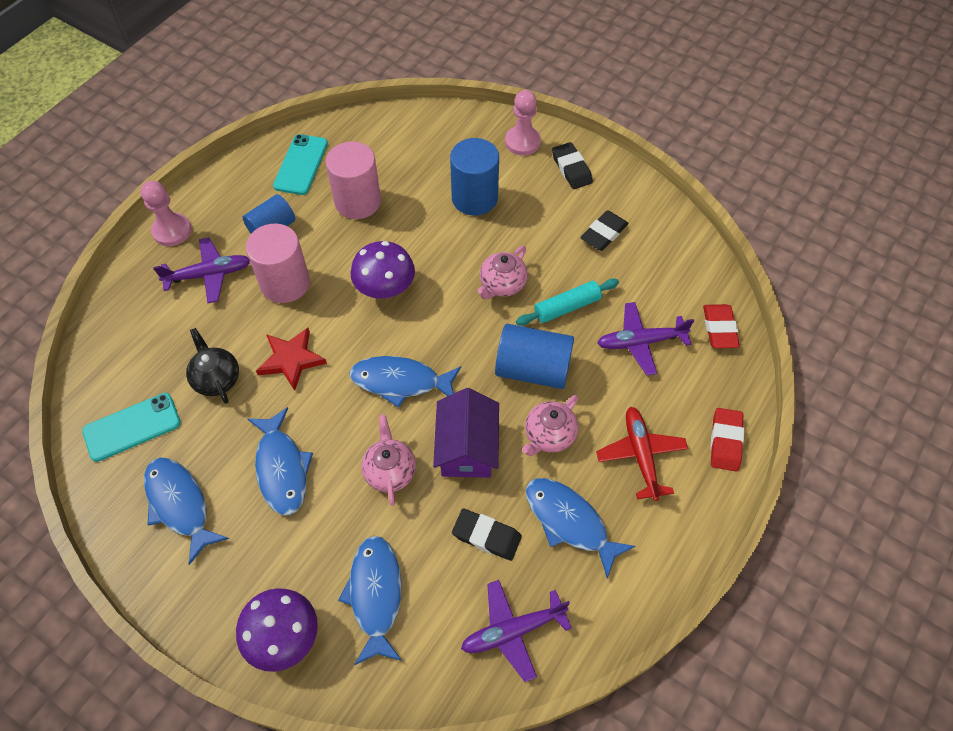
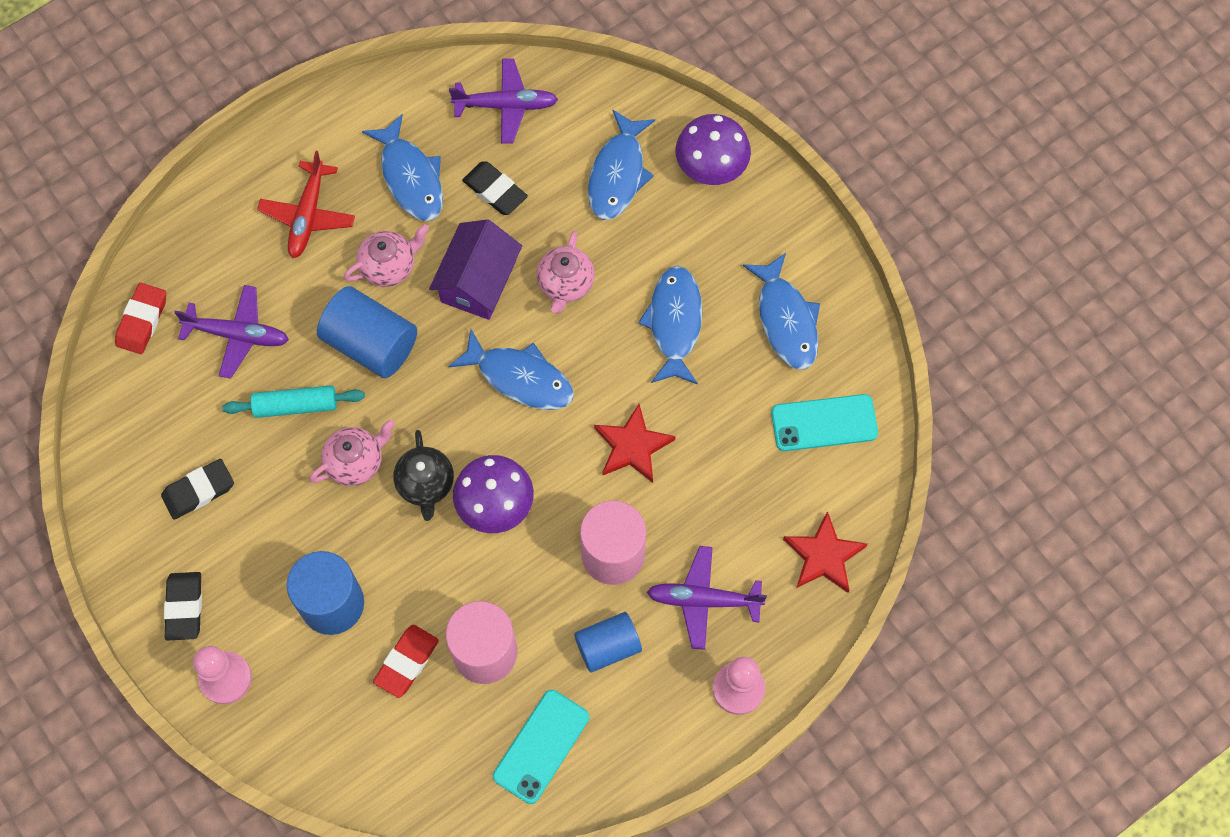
camera: 160 degrees left, 10 degrees up
(120, 329) = (823, 556): none -> red star
(216, 378) = (722, 451): black teapot -> black teapot (426, 484)
(725, 441) = (216, 200): red eraser -> red eraser (406, 662)

